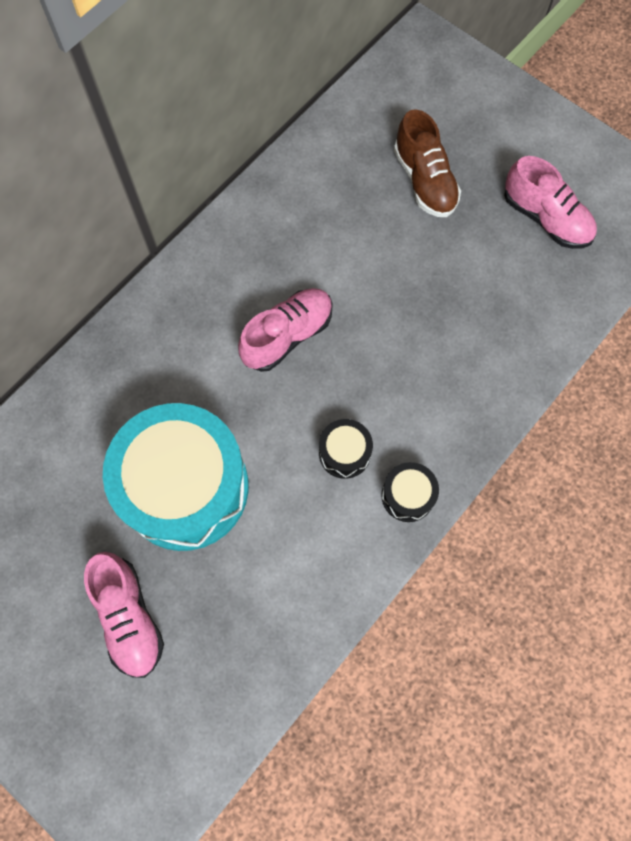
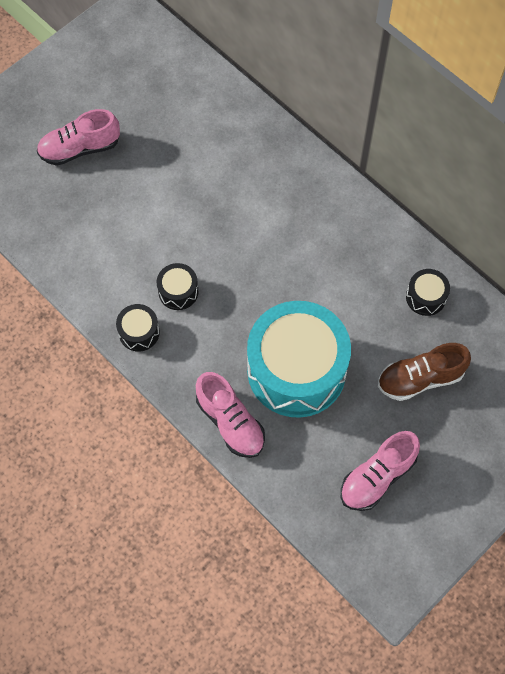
camera: 95 degrees right, 5 degrees down
(185, 487) = (165, 185): turquoise drum -> turquoise drum (296, 370)
(287, 336) = (279, 259): pink shoe -> pink shoe (230, 422)
(323, 178) = (426, 297): none -> black drum

